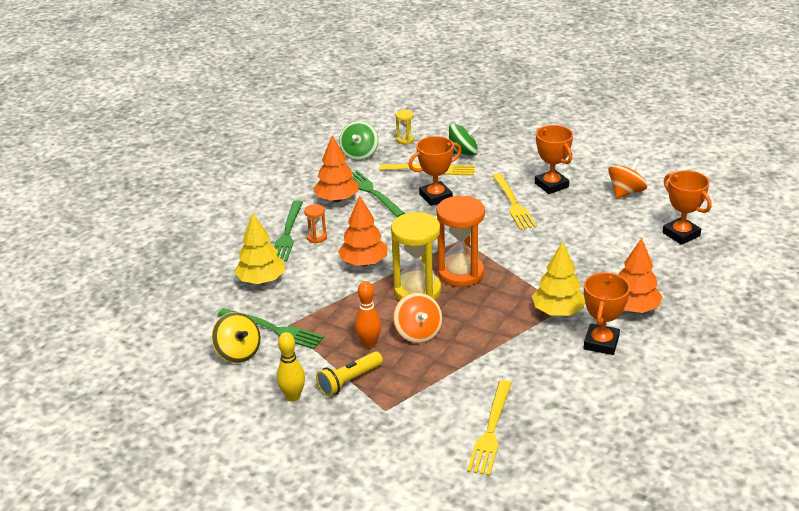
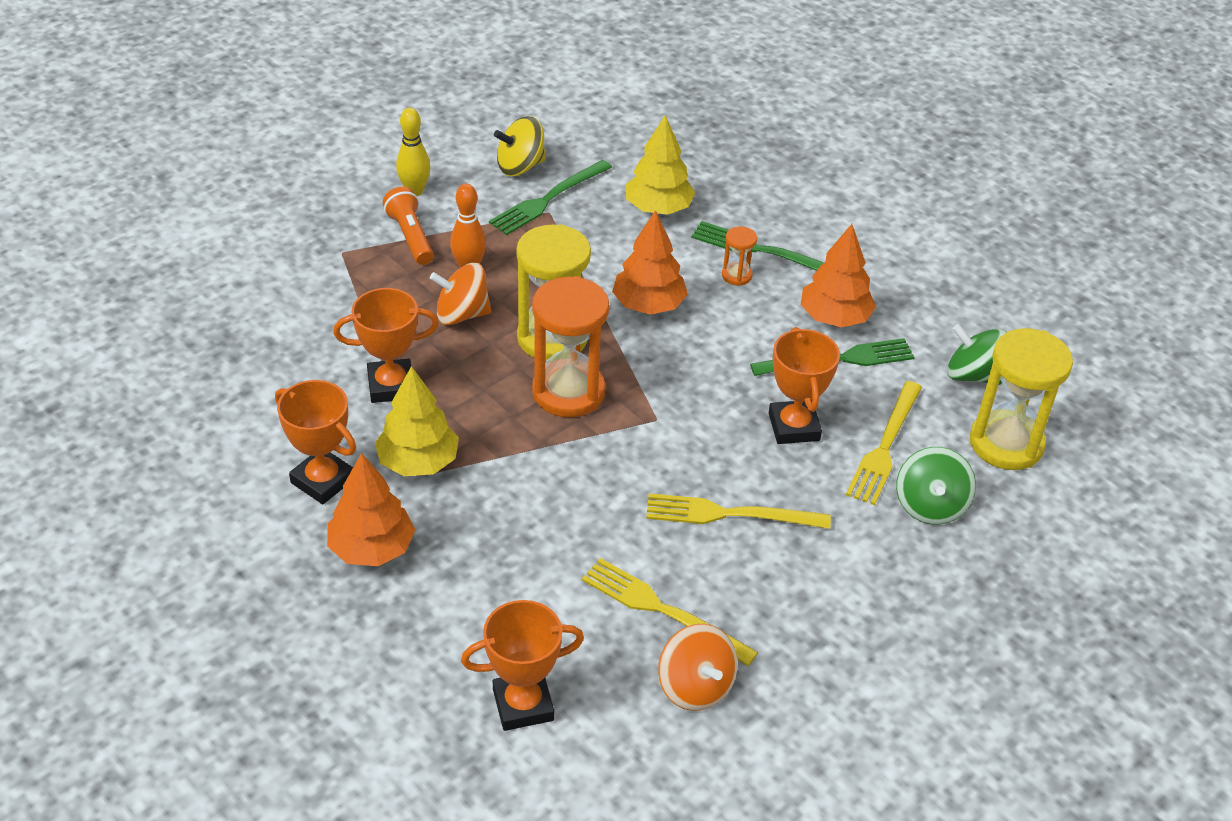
camera: 105 degrees right, 10 degrees up
(349, 381) = (410, 237): yellow flashlight -> orange flashlight
(405, 140) = (1006, 443): yellow hourglass -> yellow hourglass, size x2.19
(491, 430) = (245, 323): yellow fork -> yellow fork (662, 610)
(551, 185) = (767, 587): orange trophy -> orange trophy (391, 386)

